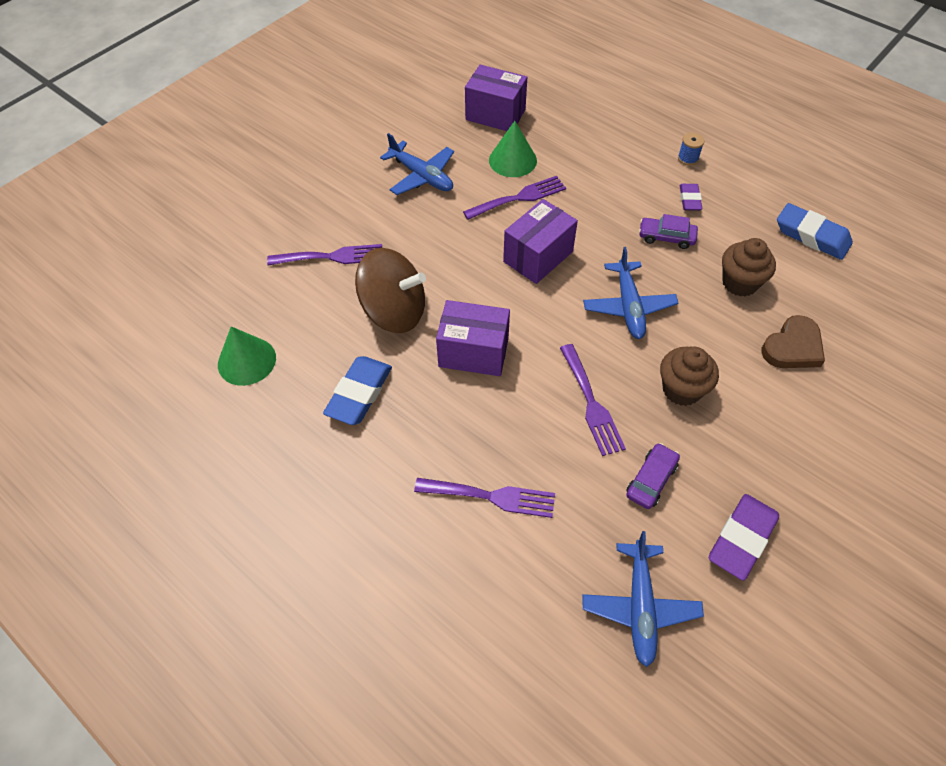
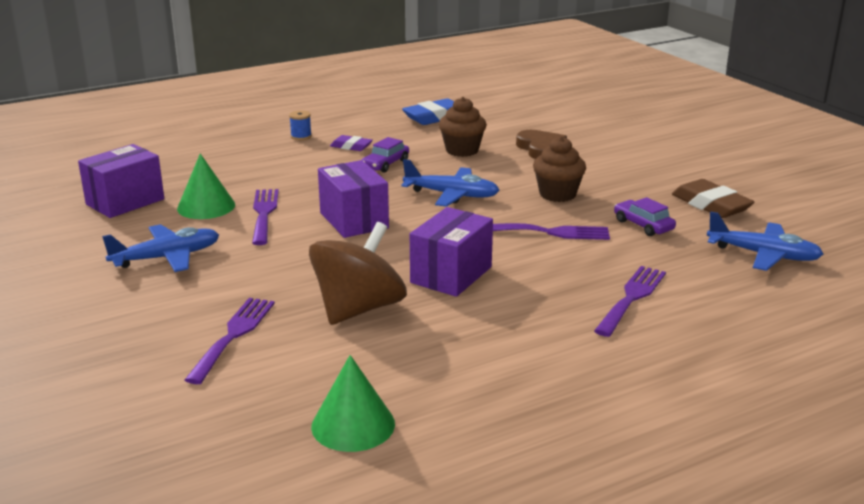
camera: 70 degrees left, 30 degrees down
(359, 394) = (461, 350): blue eraser -> none
(741, 539) = (711, 205): purple eraser -> brown eraser

